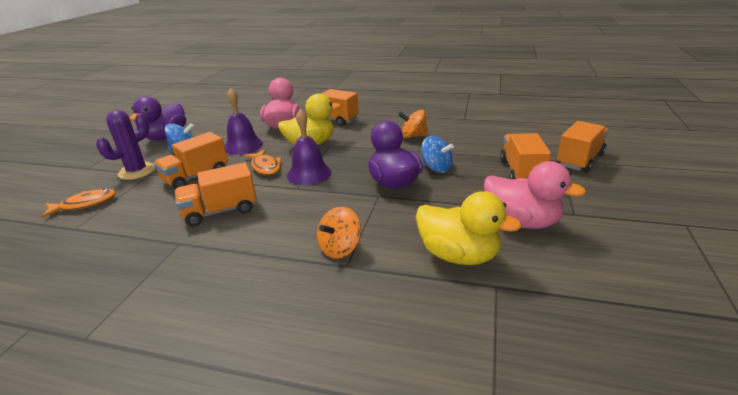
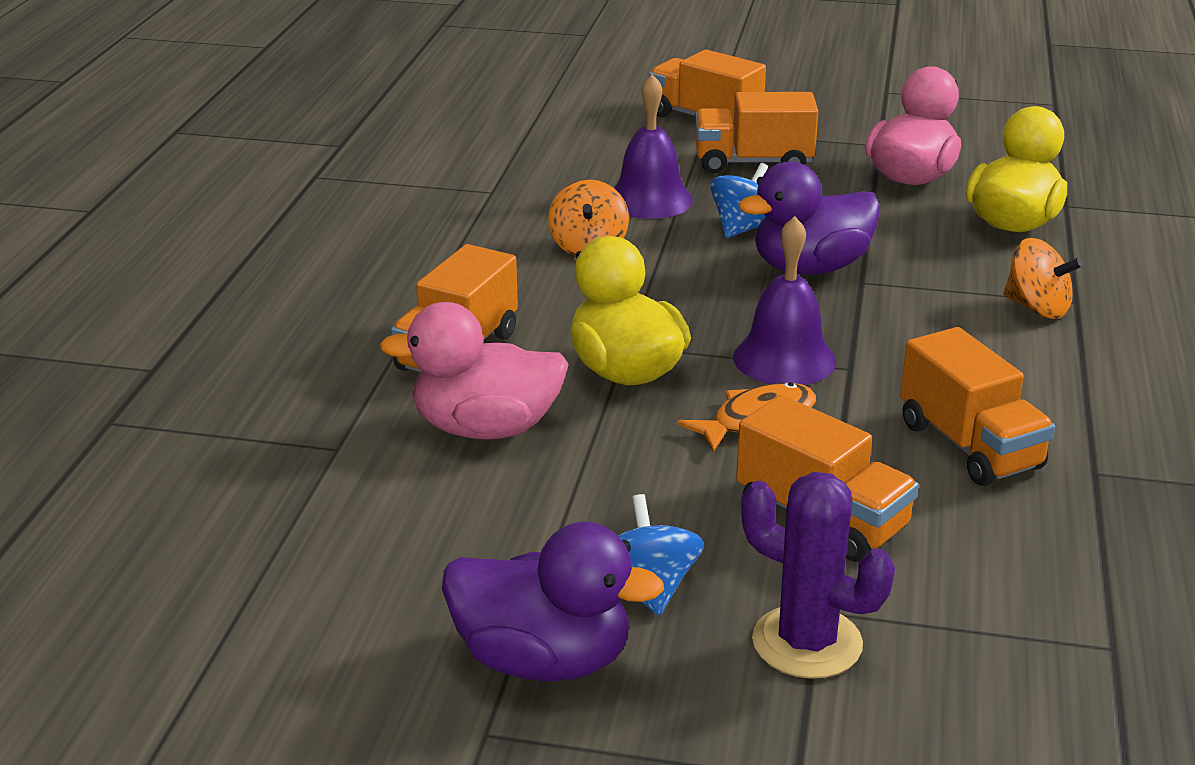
camera: 95 degrees left, 0 degrees up
(85, 204) = (1008, 677): orange fish -> none
(243, 146) = (627, 477): purple bell -> purple bell (649, 199)

